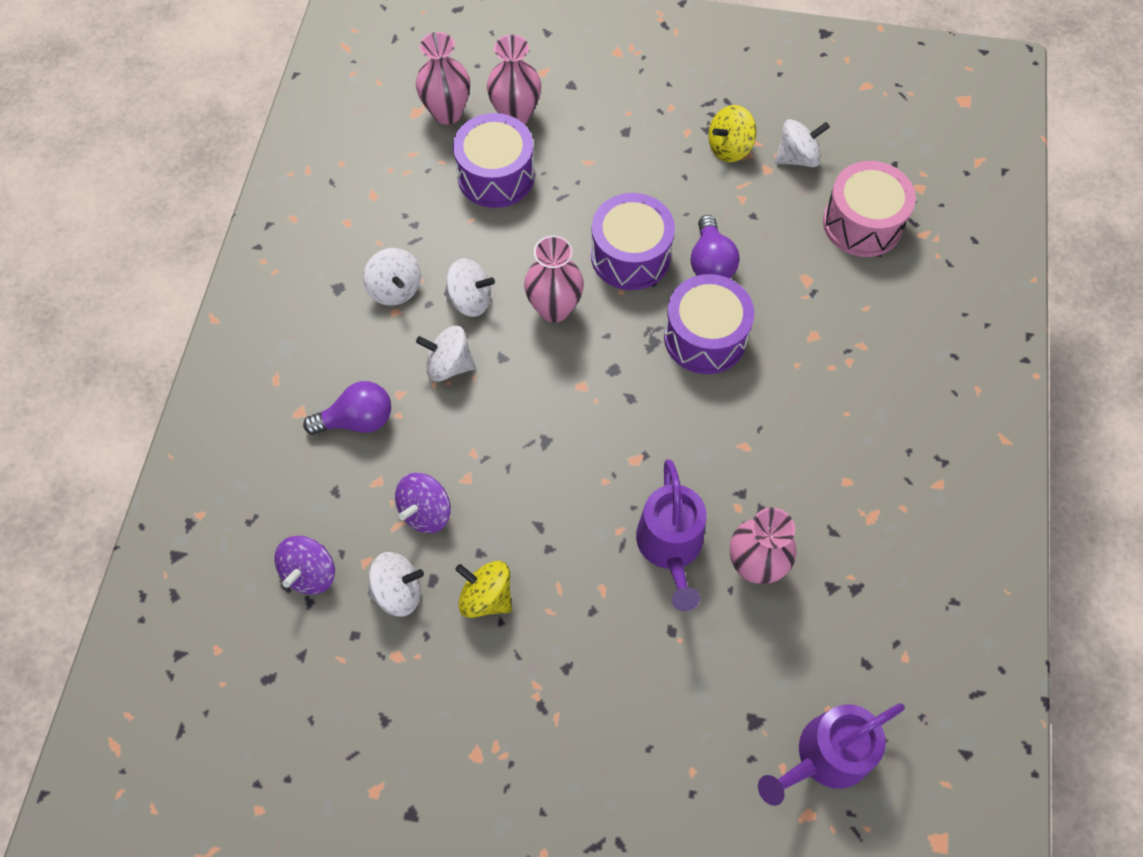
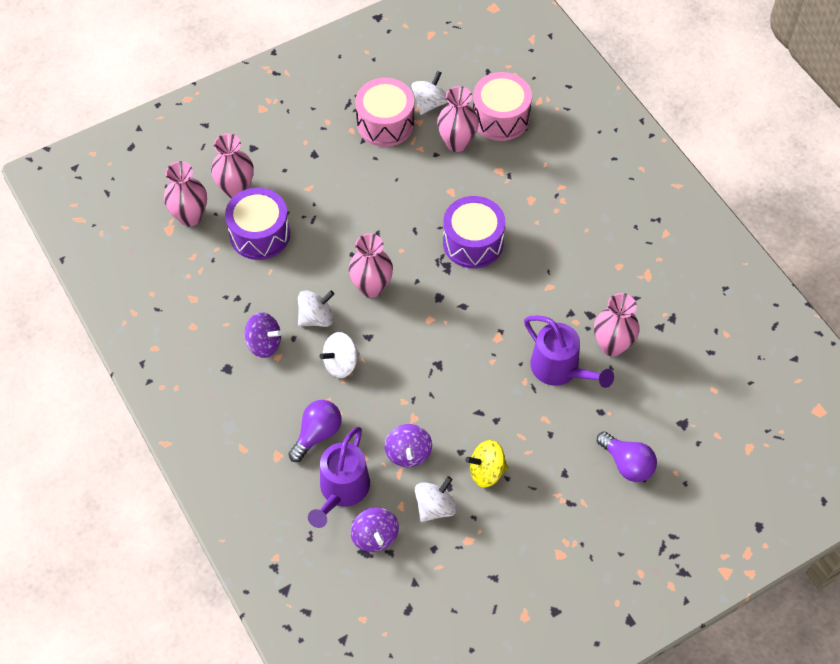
camera: 40 degrees left, 5 degrees down
(395, 289) = (264, 344): white spinning top -> purple spinning top
(630, 255) = (387, 226): purple drum -> none
(710, 263) = (437, 198): purple light bulb -> purple light bulb (627, 464)
(729, 148) = (385, 123): yellow spinning top -> pink drum
(788, 218) = (457, 142): none -> pink vase
(824, 757) = (732, 413): purple watering can -> purple watering can (341, 491)

